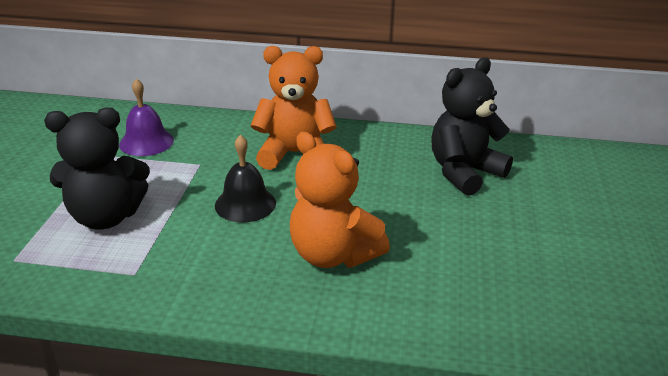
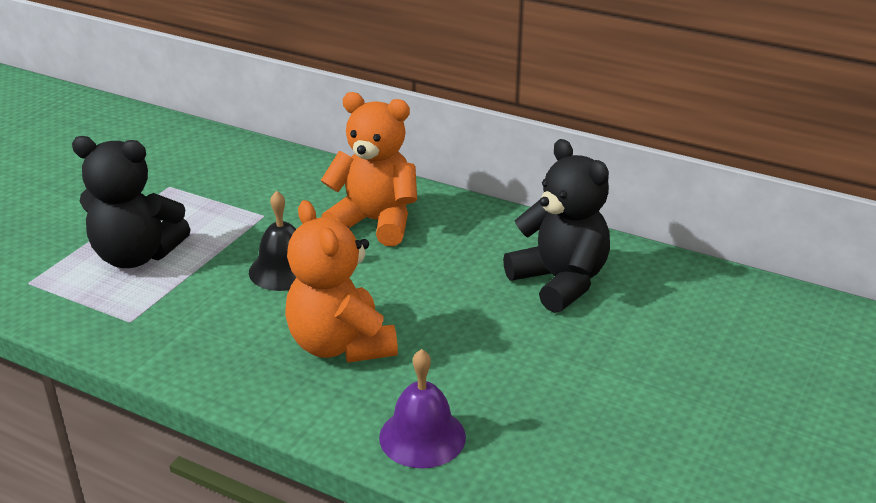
camera: 20 degrees right, 0 degrees up
(146, 142) = (223, 179): purple bell -> purple bell (422, 436)
(464, 172) = (560, 282): black teddy bear -> black teddy bear turned 75 degrees clockwise

